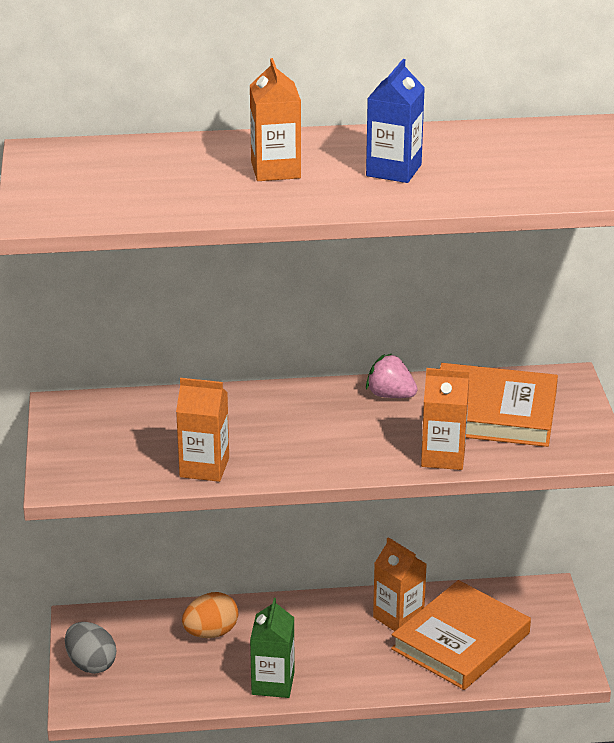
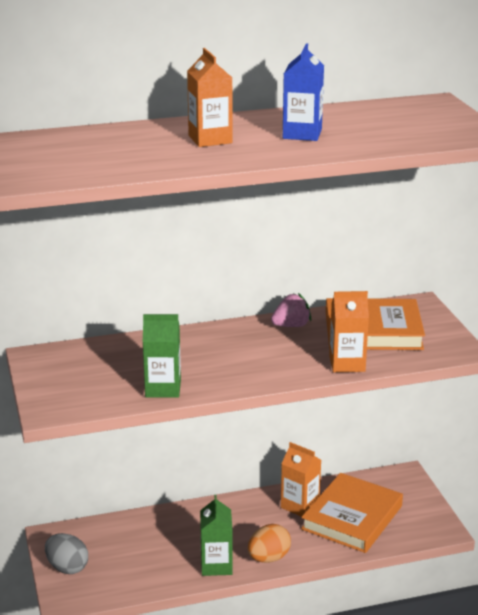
camera: 10 degrees left, 5 degrees down
(204, 467) = (163, 388): orange carton -> green carton
(211, 633) = (157, 533): orange egg -> orange egg (268, 558)
(390, 395) = (291, 325): pink strawberry -> pink strawberry turned 135 degrees clockwise

